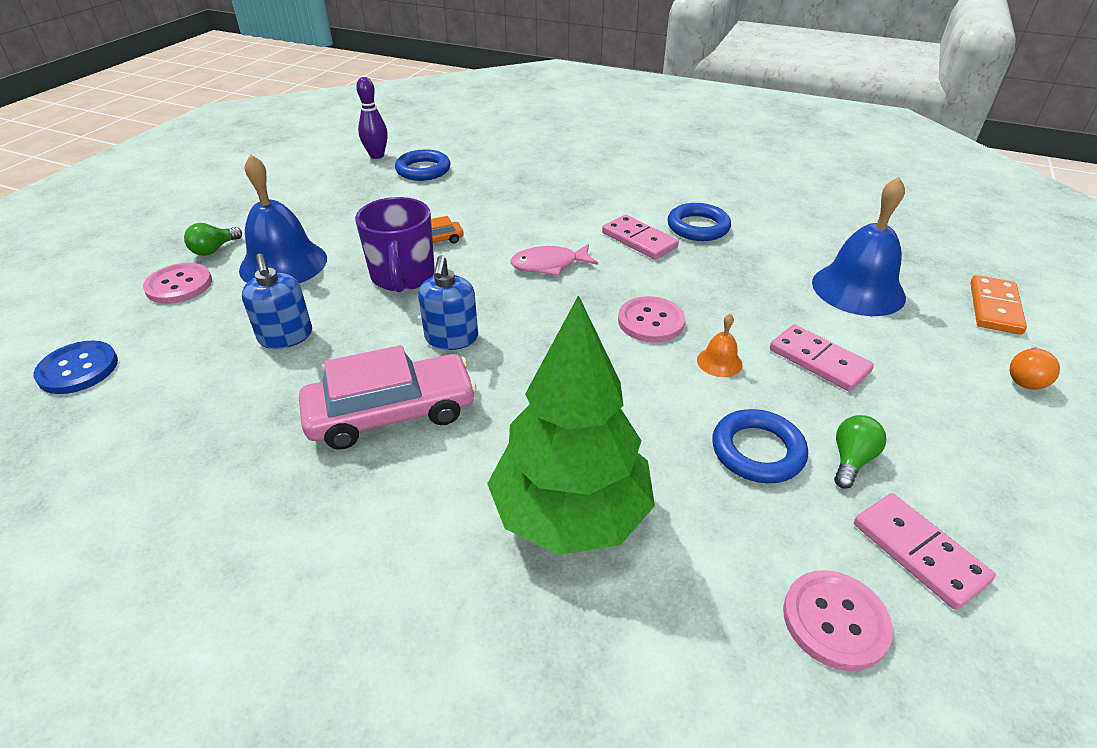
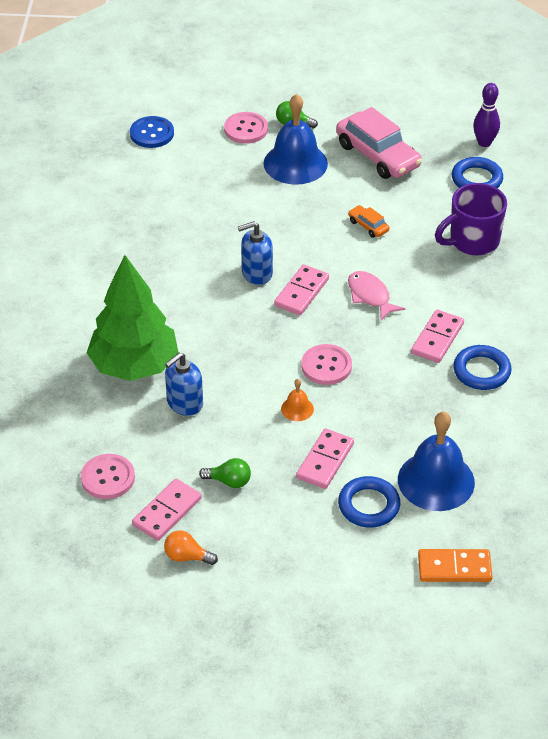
camera: 70 degrees right, 5 degrees up
(286, 336) = (220, 200): blue soap dispenser -> blue soap dispenser (184, 403)
(391, 413) = (176, 272): pink car -> pink car (377, 155)
(402, 277) = (312, 226): purple mug -> purple mug (472, 241)
(511, 311) = (301, 292): none -> pink domino
(757, 451) = (217, 437): blue ring -> blue ring (369, 505)
(1026, 379) = (361, 578): orange light bulb -> orange light bulb (187, 557)

